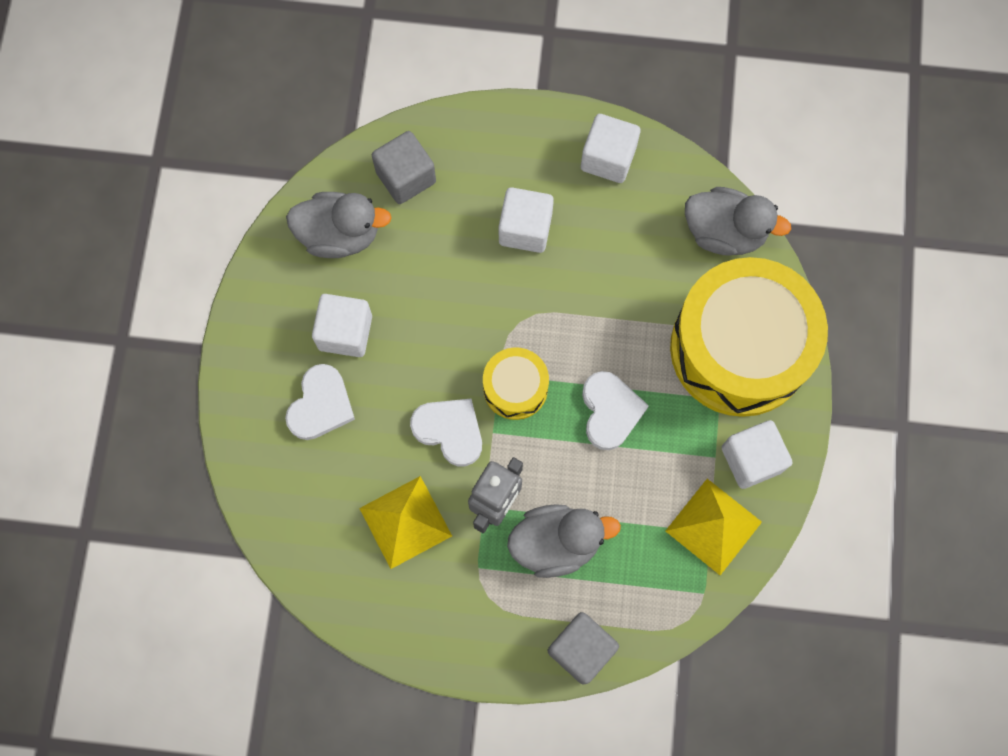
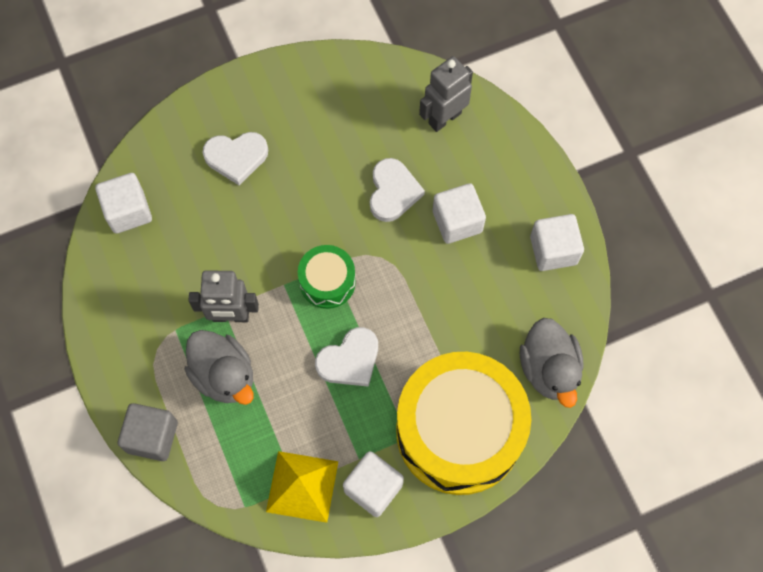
camera: 60 degrees right, 5 degrees down
(340, 235) = (371, 99): grey duck -> none
(345, 332) = (300, 143): white cube -> white cube (128, 211)
(405, 521) = (182, 261): yellow pyramid -> none
(406, 177) = (444, 118): grey cube -> grey robot
(449, 431) = (267, 254): white heart -> white heart (393, 192)
(515, 388) = (327, 282): yellow drum -> green drum

